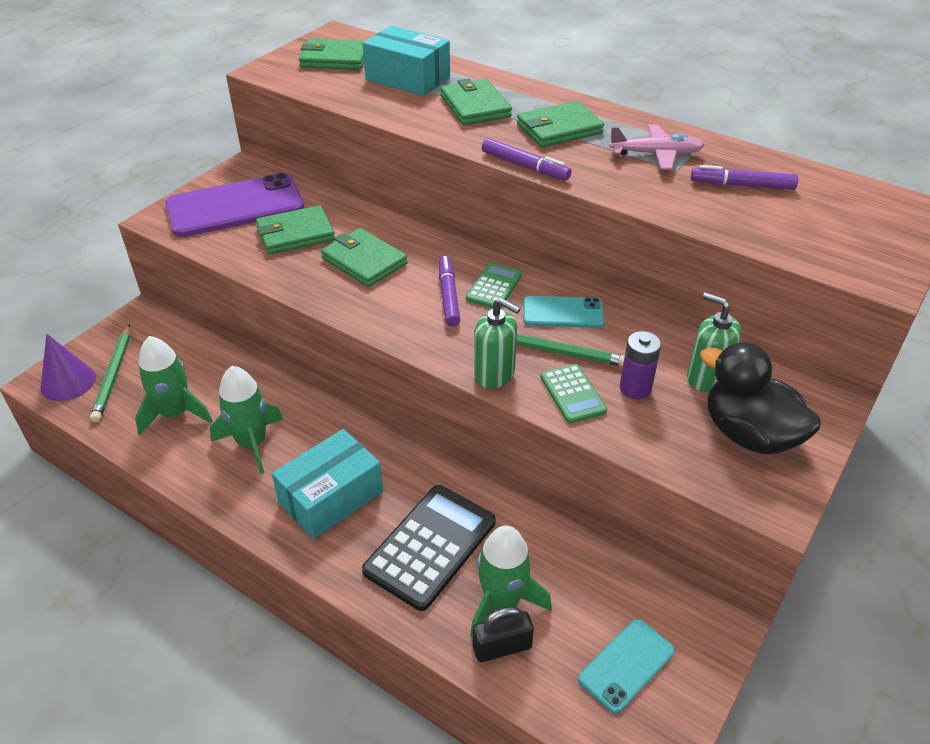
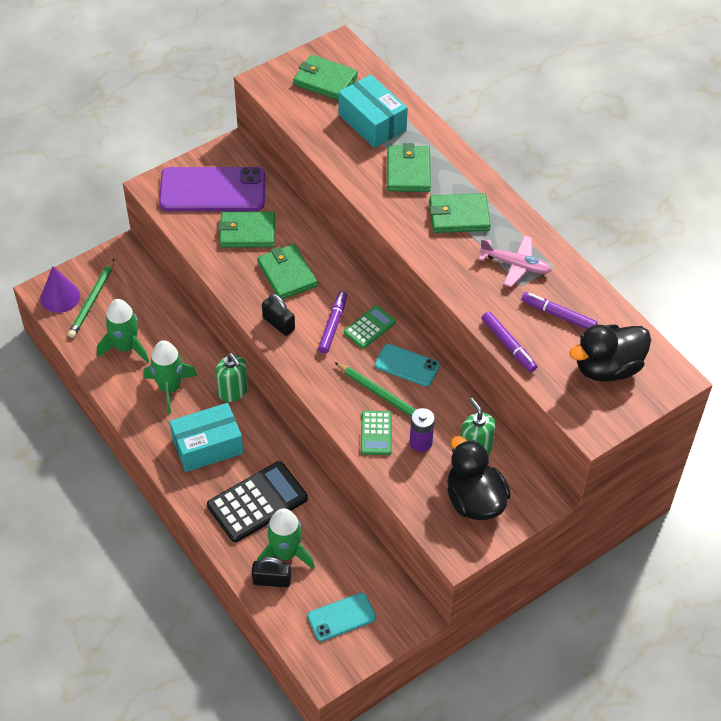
camera: 20 degrees right, 10 degrees up
(379, 311) = (278, 323): none -> black padlock
(494, 374) = (332, 401): green soap dispenser -> green soap dispenser (233, 391)
(525, 166) = (411, 249): purple marker -> purple marker (508, 345)
(841, 218) = (607, 368): none -> black duck

